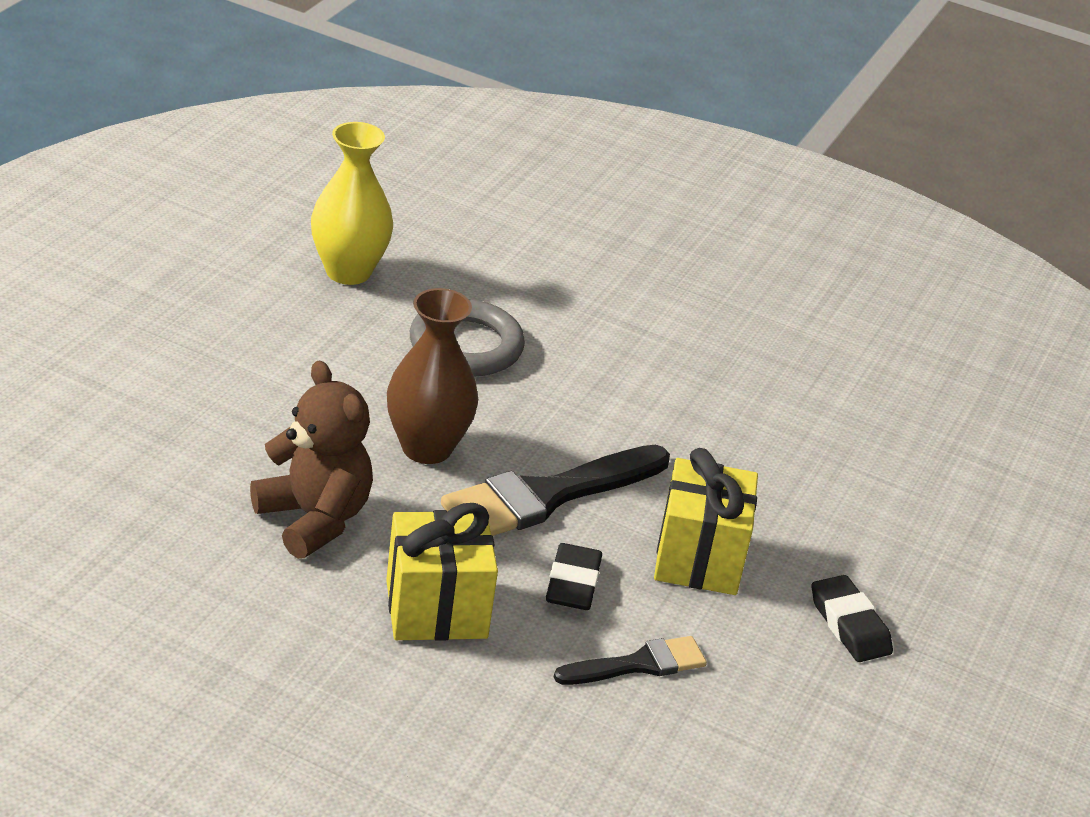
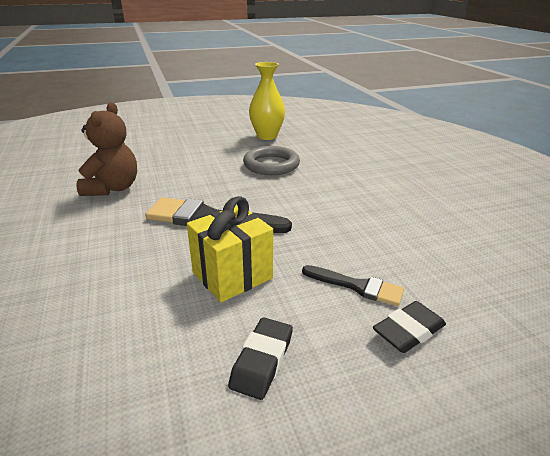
camera: 50 degrees right, 5 degrees down
(426, 448) = (195, 185): brown vase -> none
(436, 609) = (85, 234): yellow gift -> none
(573, 583) = (154, 254): black eraser -> black eraser (408, 331)
(638, 664) = (111, 304): black brush -> black brush (357, 286)

